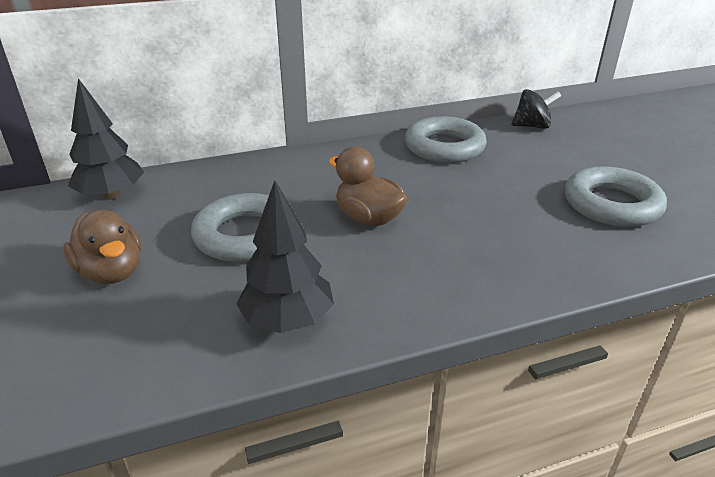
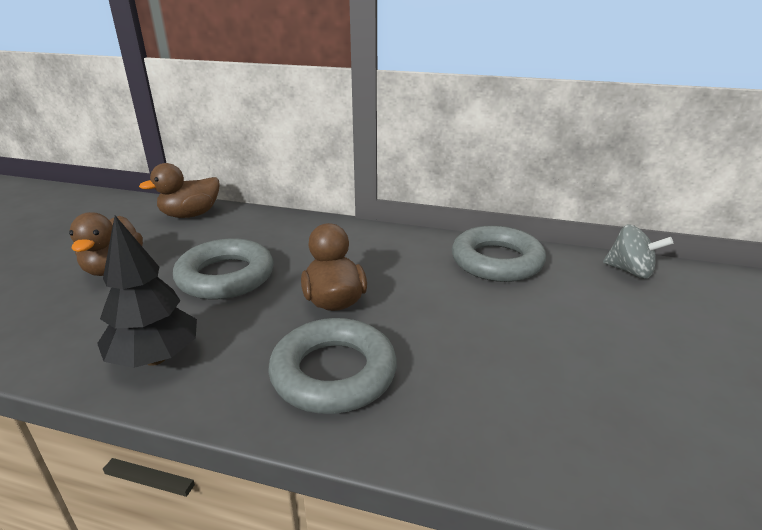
camera: 35 degrees right, 5 degrees down
(112, 195) = (190, 215): black tree -> brown duck
(532, 126) = (630, 271): black spinning top -> grey spinning top
(611, 204) = (619, 395): grey ring -> grey ring (333, 373)

